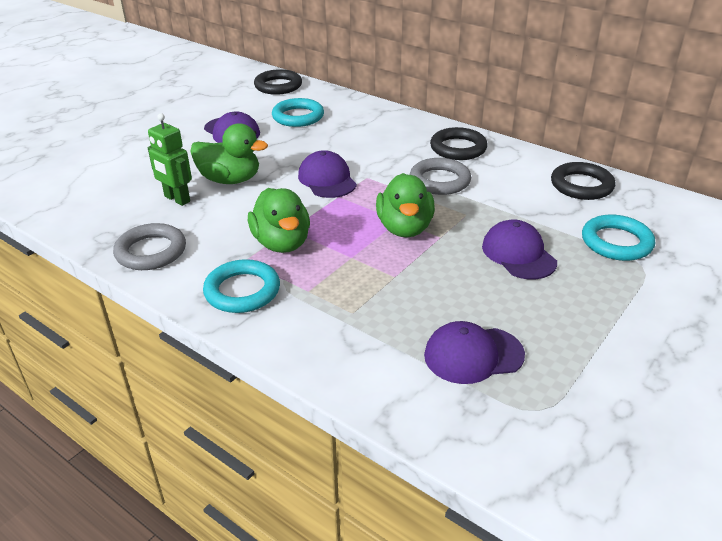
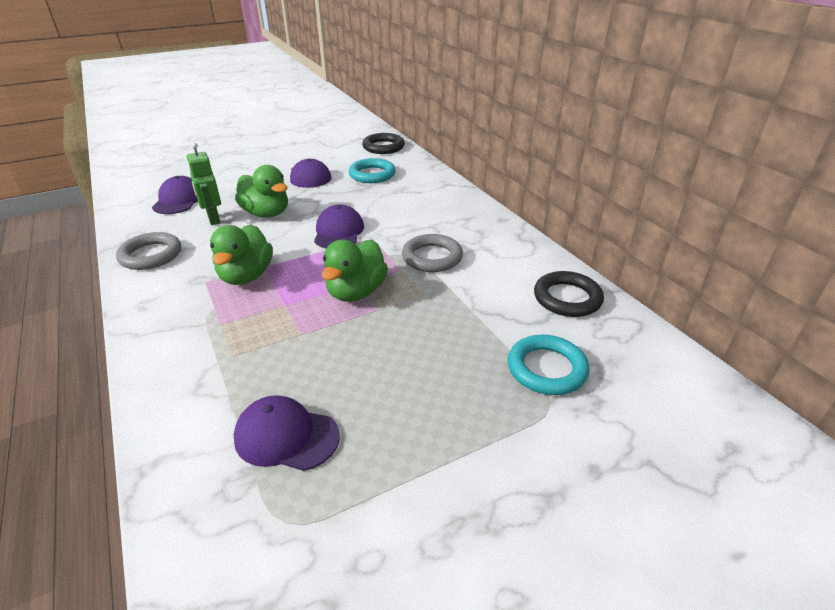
camera: 25 degrees right, 0 degrees up
(242, 291) = (174, 307): turquoise ring -> none
(458, 148) = (480, 232): black ring -> none
(518, 254) = (433, 349): purple cap -> purple cap (179, 200)

